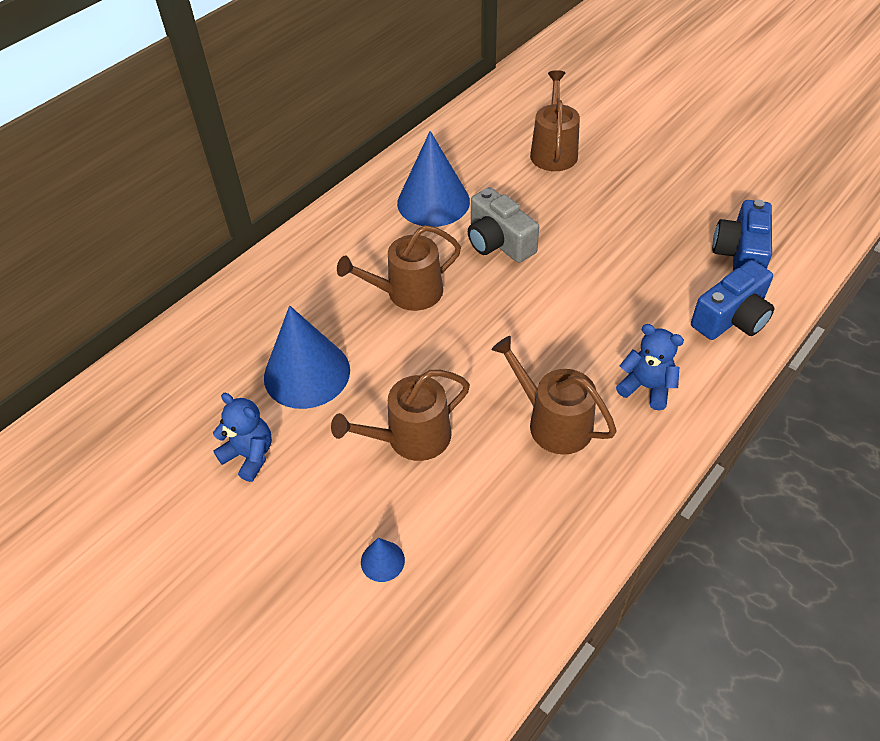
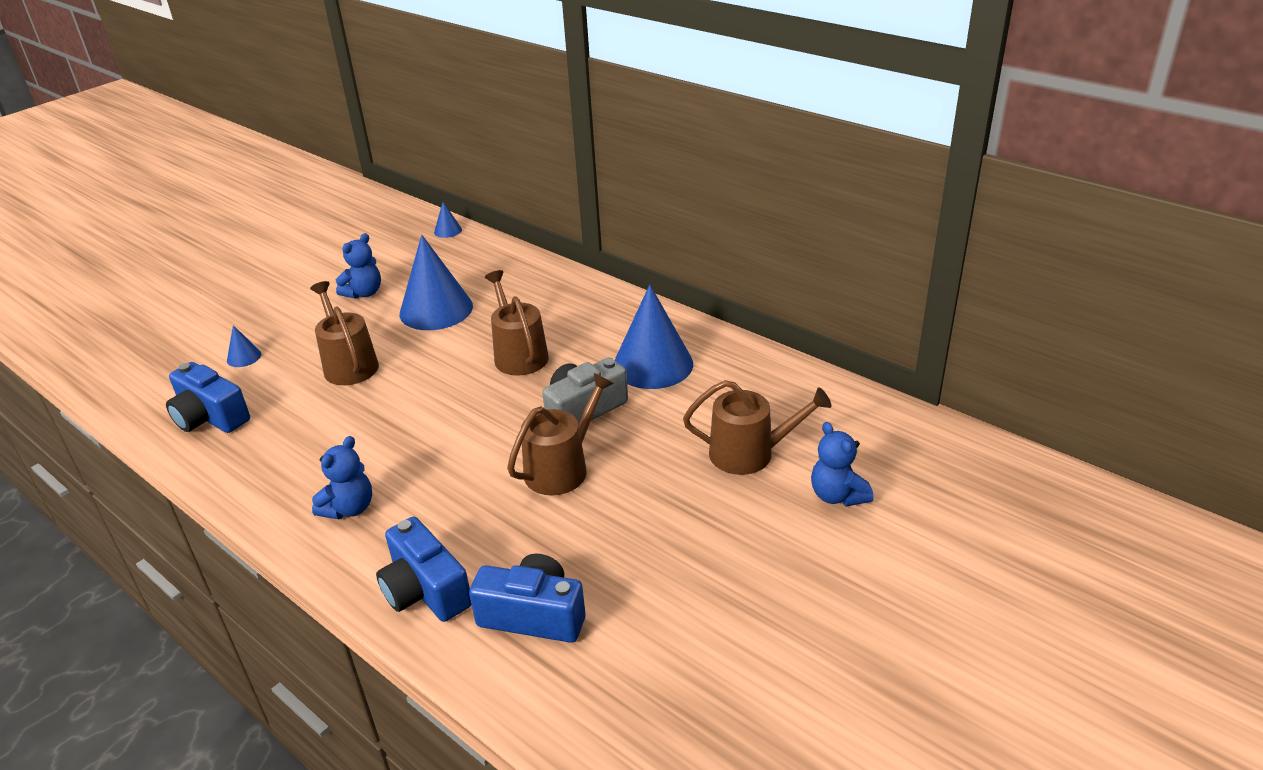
camera: 90 degrees right, 15 degrees down
(108, 390) = (448, 231): none -> blue cone
(509, 560) = (210, 417): none -> blue camera
(553, 422) = (332, 443): brown watering can -> brown watering can (561, 468)
(596, 115) = (837, 495): none -> blue teddy bear

